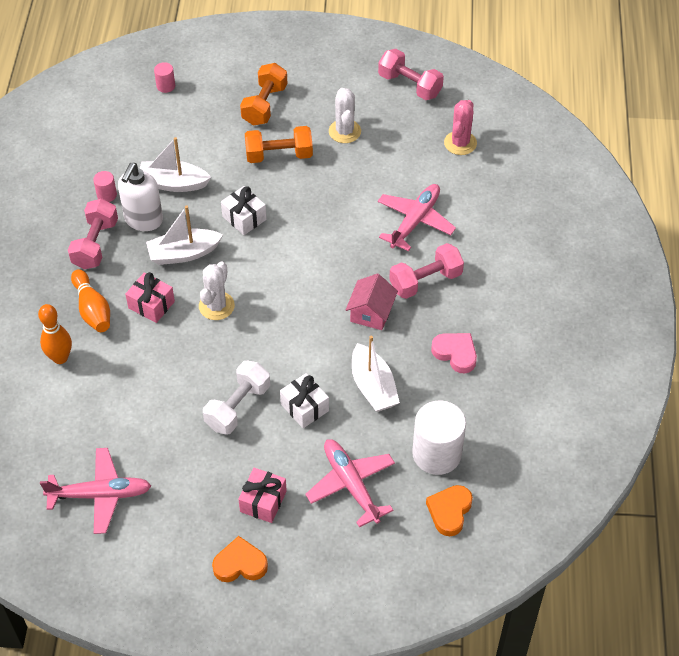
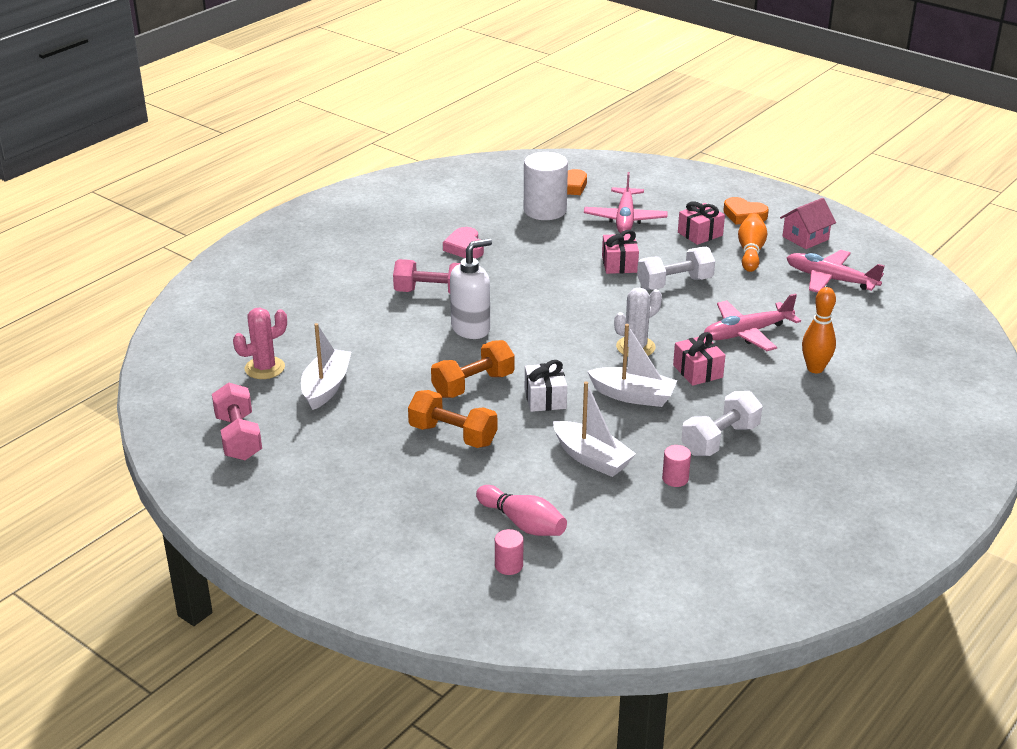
camera: 145 degrees left, 20 degrees down
(92, 309) = (759, 390): orange bowling pin -> orange bowling pin (750, 252)
(95, 244) = (720, 440): pink dumbbell -> white dumbbell
(143, 220) = (652, 439): white soap dispenser -> white soap dispenser (471, 329)
(179, 115) = (523, 523): none -> pink bowling pin
(264, 105) = (414, 489): orange dumbbell -> orange dumbbell (473, 385)
(304, 407) = (619, 264): white gift -> pink gift
(344, 131) = (360, 426): white cactus -> none
(371, 313) = (502, 292): pink house -> pink house (805, 238)
(373, 386) = (552, 255): white boat -> white boat (326, 387)
(415, 221) = (388, 331): pink plane -> pink plane (747, 333)

